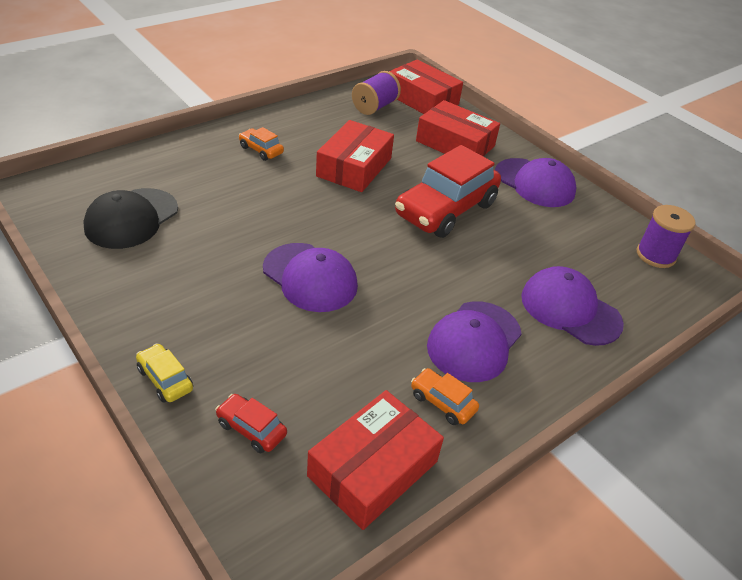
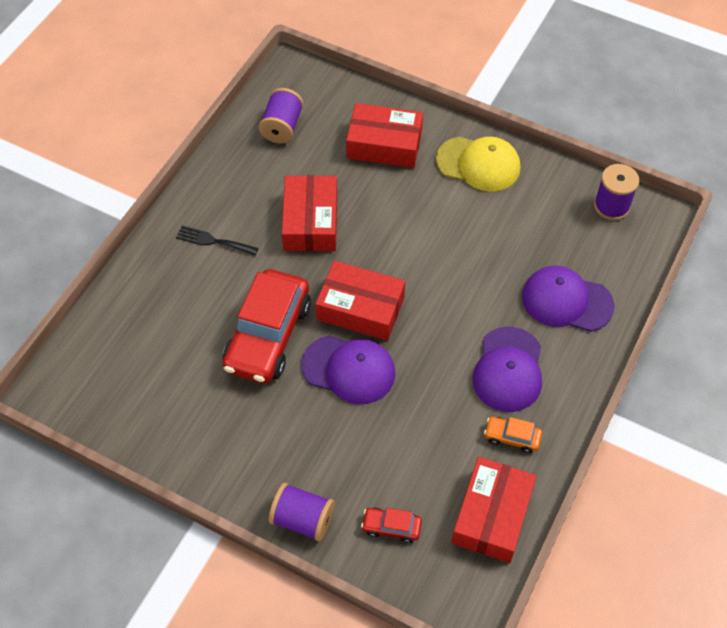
camera: 20 degrees left, 15 degrees up
(131, 218) = (158, 381): black cap -> none
(165, 379) = (302, 519): yellow car -> purple spool
(261, 150) = (213, 241): orange car -> black fork
(422, 99) = (321, 92): red box -> red box (360, 308)
(445, 209) = (418, 236): red car -> red car (268, 336)
(534, 183) = (478, 164): purple cap -> yellow cap

